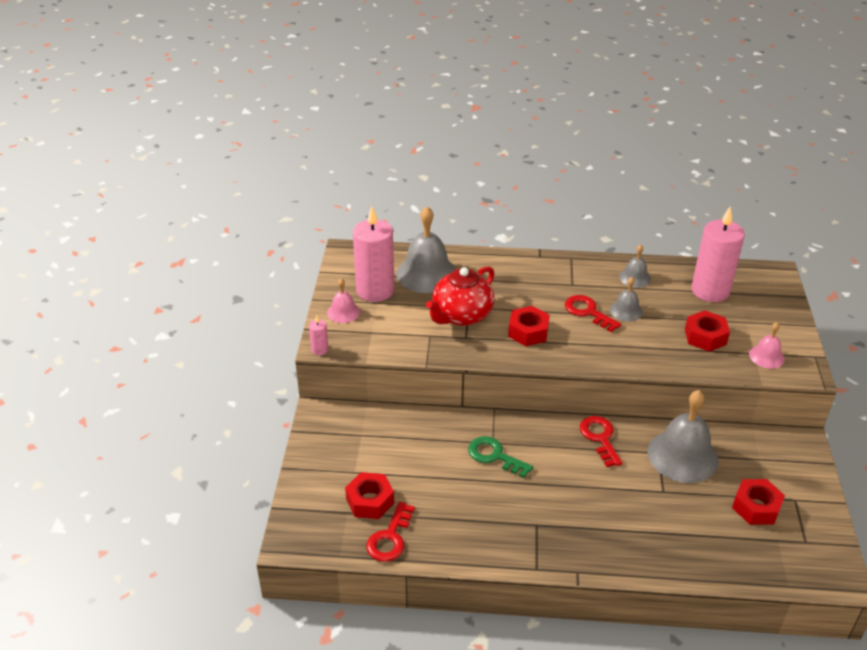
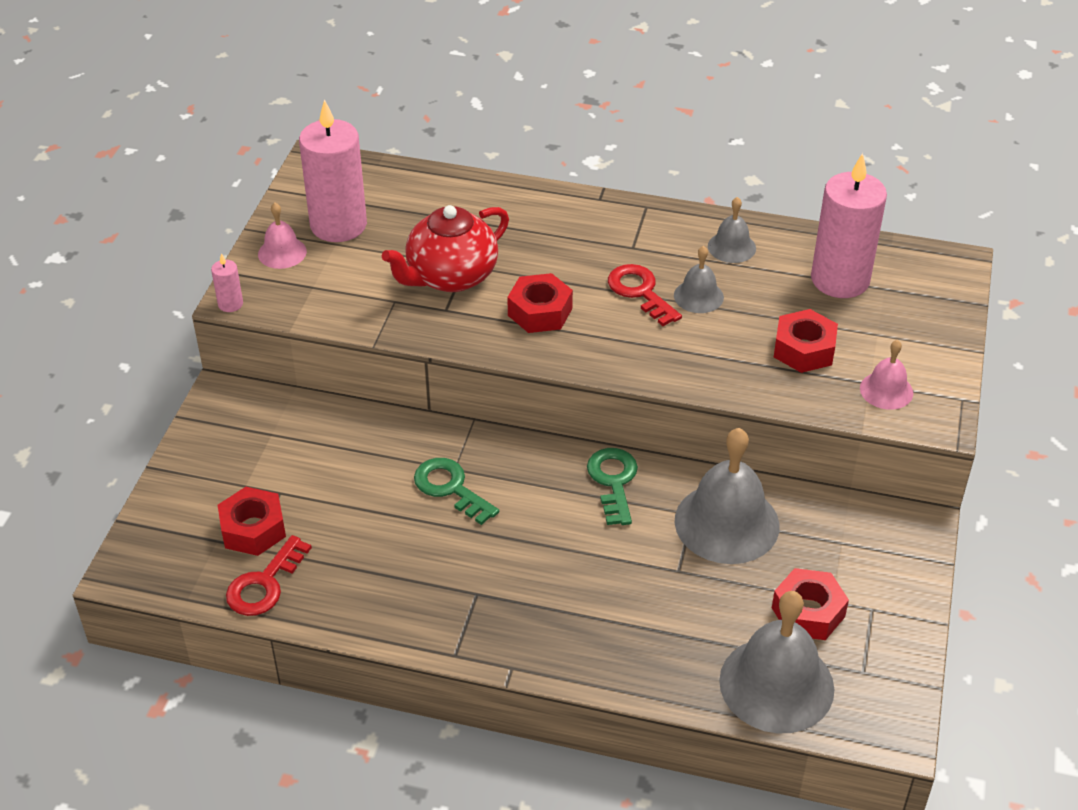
camera: 10 degrees right, 5 degrees up
(427, 273) = (422, 207): grey bell -> grey bell (776, 684)
(600, 438) = (613, 482): red key -> green key

